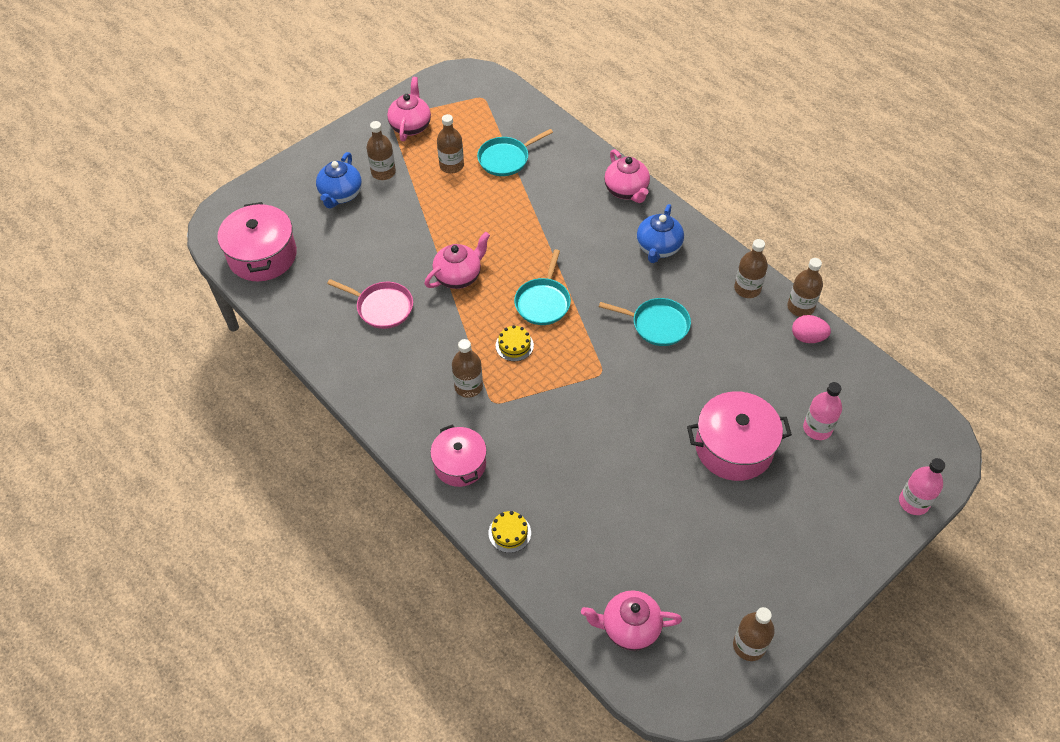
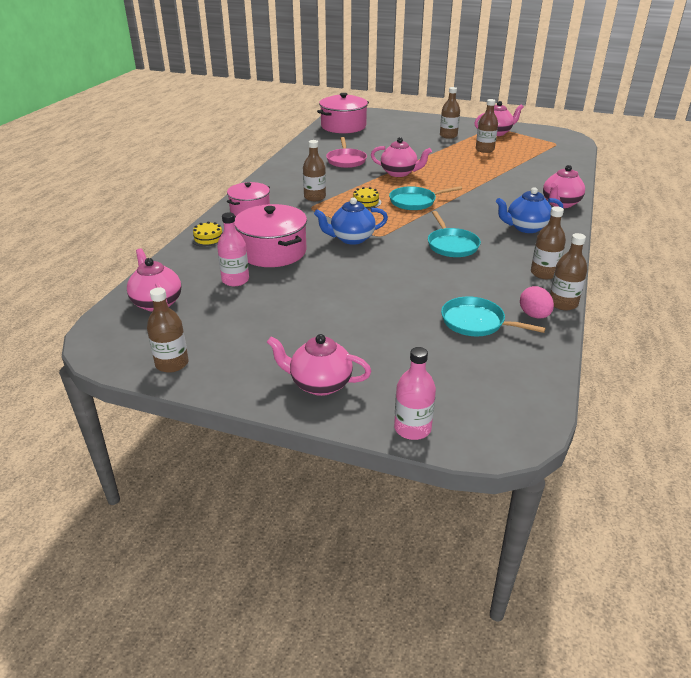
camera: 60 degrees right, 20 degrees down
(341, 195) = (414, 131): blue teapot -> blue teapot (351, 239)
(506, 159) = (518, 162): turquoise pan -> turquoise pan (475, 322)
(734, 447) = (370, 307): pink pot -> pink pot (273, 251)
(817, 428) = (438, 345): pink bottle -> pink bottle (235, 280)
(832, 539) = (319, 384): none -> pink teapot

